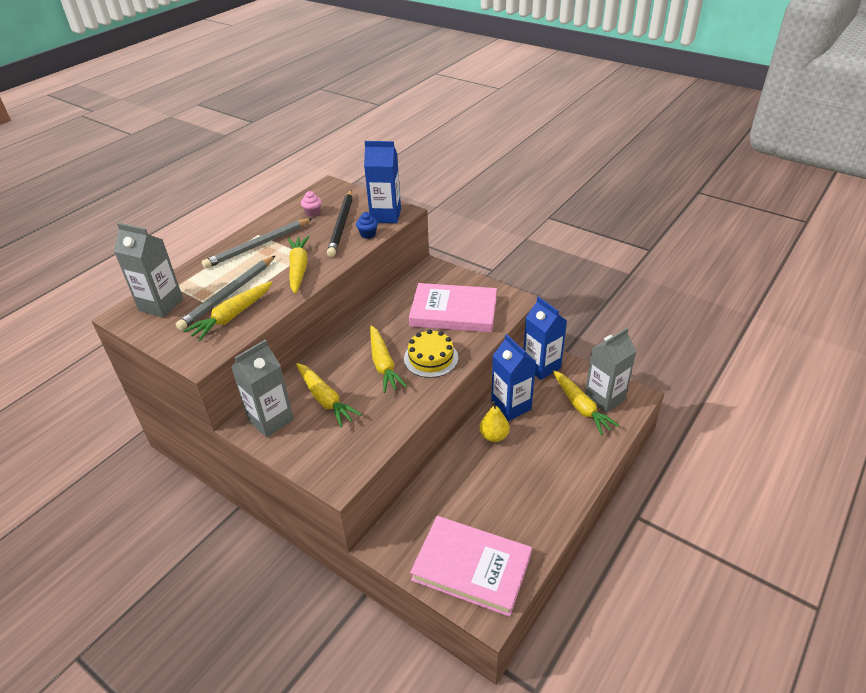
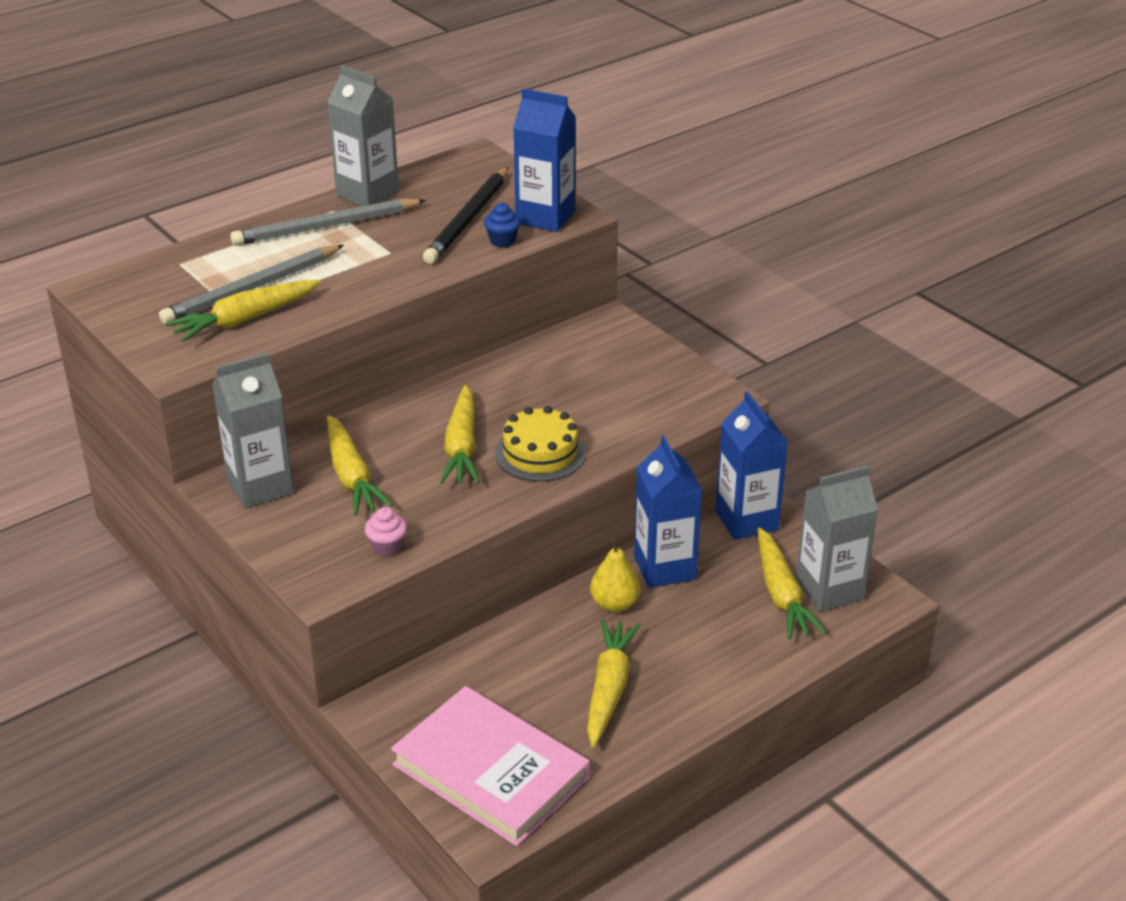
camera: 15 degrees right, 5 degrees down
(161, 305) = (150, 284): grey carton -> grey carton (367, 194)
(298, 269) = (371, 272): yellow carrot -> yellow carrot (609, 689)
(313, 213) = (432, 193): pink cupcake -> pink cupcake (387, 547)
(453, 312) = (611, 393): pink book -> none

